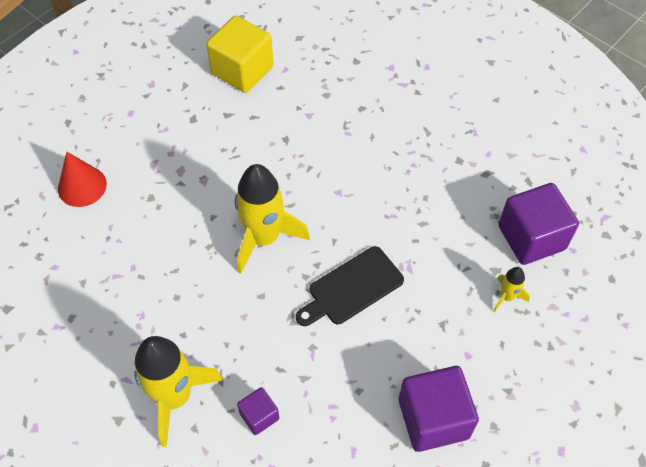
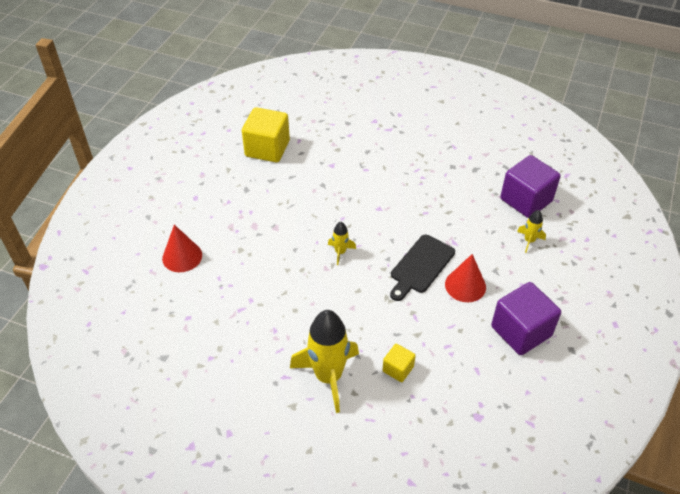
camera: 20 degrees left, 10 degrees down
(259, 416) = (398, 369): purple cube -> yellow cube
(264, 238) = (340, 252): yellow rocket -> yellow rocket, size x0.46
(394, 332) = (465, 285): none -> red cone

